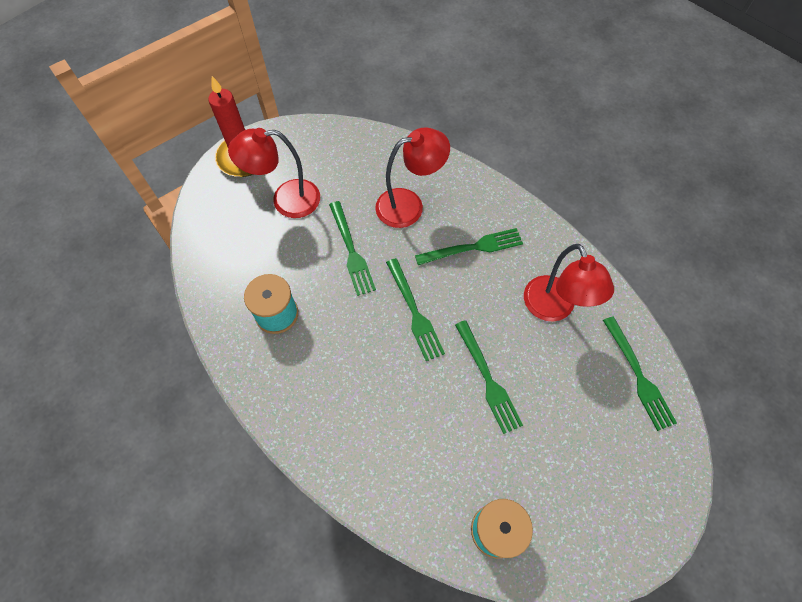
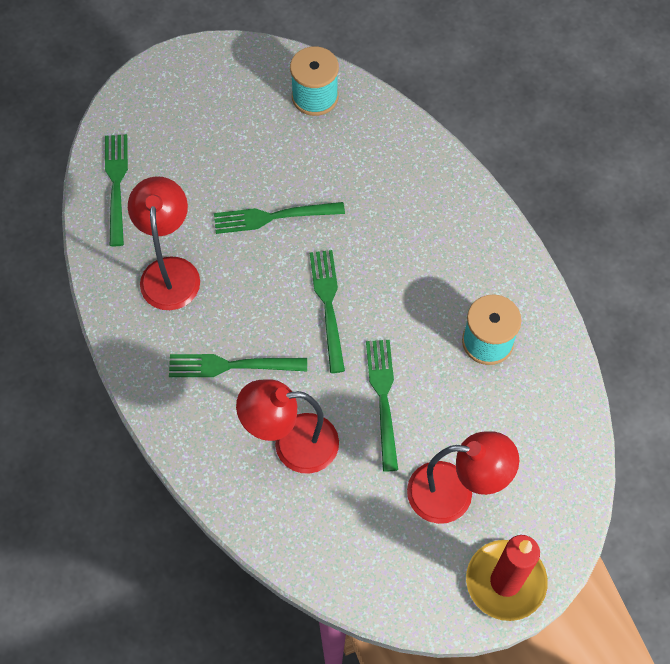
camera: 165 degrees left, 0 degrees up
(488, 380) = (272, 217): green fork -> green fork turned 90 degrees counterclockwise

